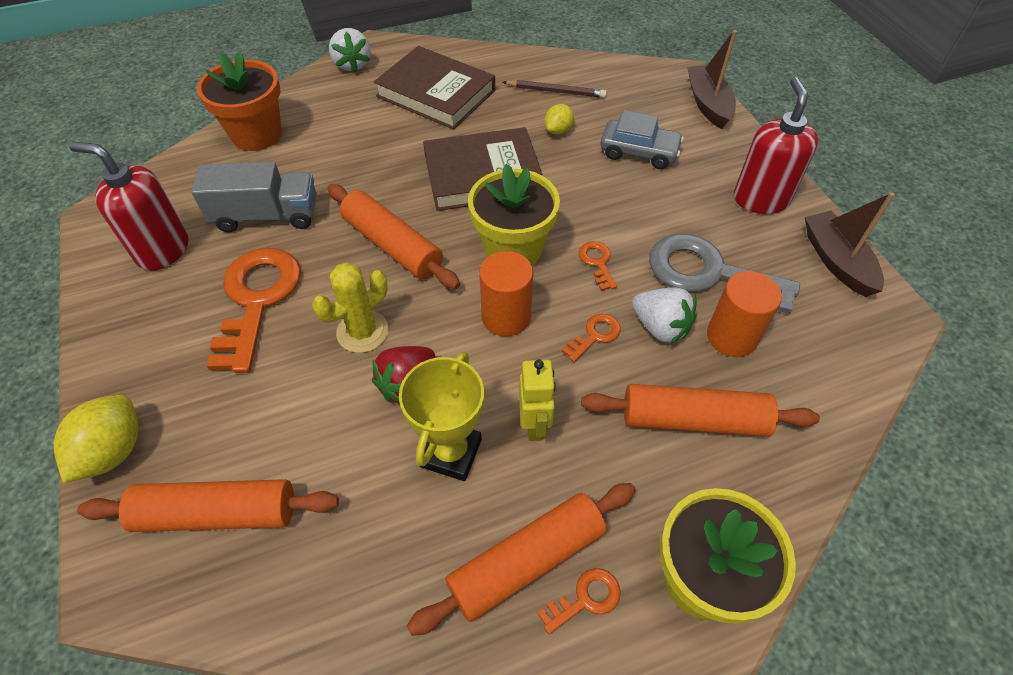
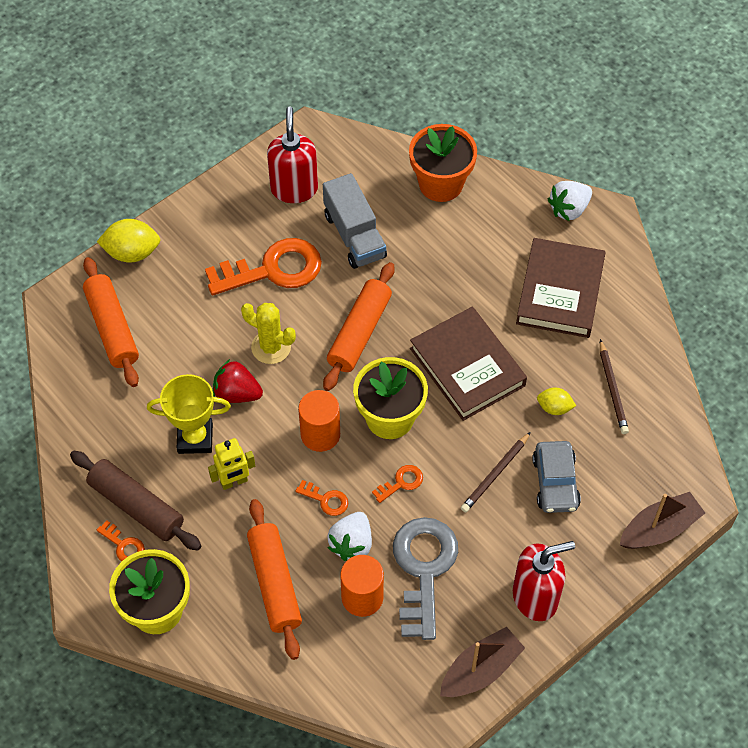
camera: 70 degrees right, 5 degrees up
(526, 561) = (137, 506): orange rolling pin -> brown rolling pin
(614, 189) = (495, 474): none -> brown pencil

